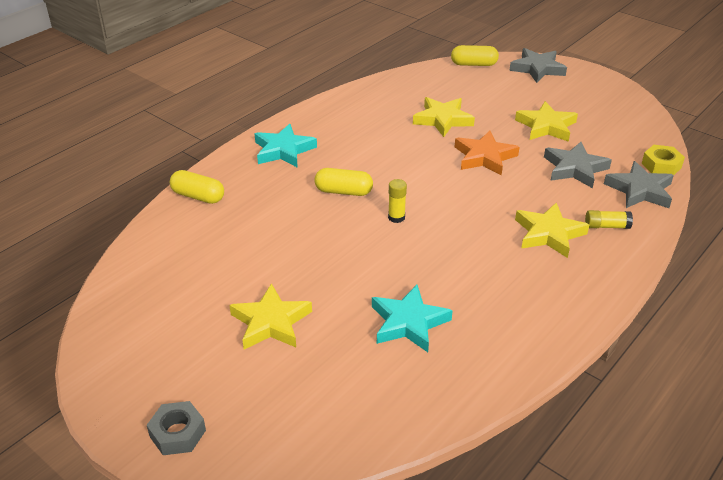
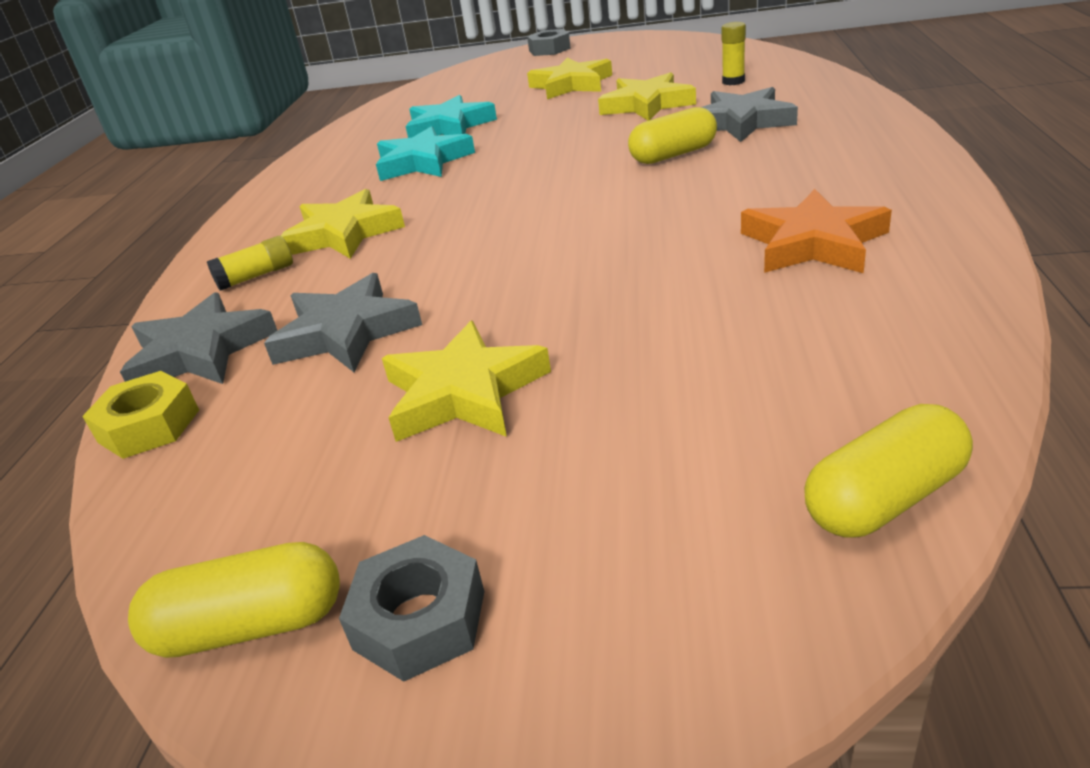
camera: 150 degrees right, 5 degrees down
(198, 196) = (820, 88): yellow capsule -> yellow capsule (251, 625)
(283, 150) = (843, 147): turquoise star -> turquoise star (422, 162)
(396, 217) = (566, 166): yellow glue stick -> yellow glue stick (733, 81)
(443, 120) = (698, 296): yellow star -> yellow star (646, 105)
(484, 157) = (533, 274): orange star -> orange star (812, 243)
(537, 69) = (668, 613): grey star -> grey star (741, 122)
(589, 87) = (420, 619): none -> grey nut

